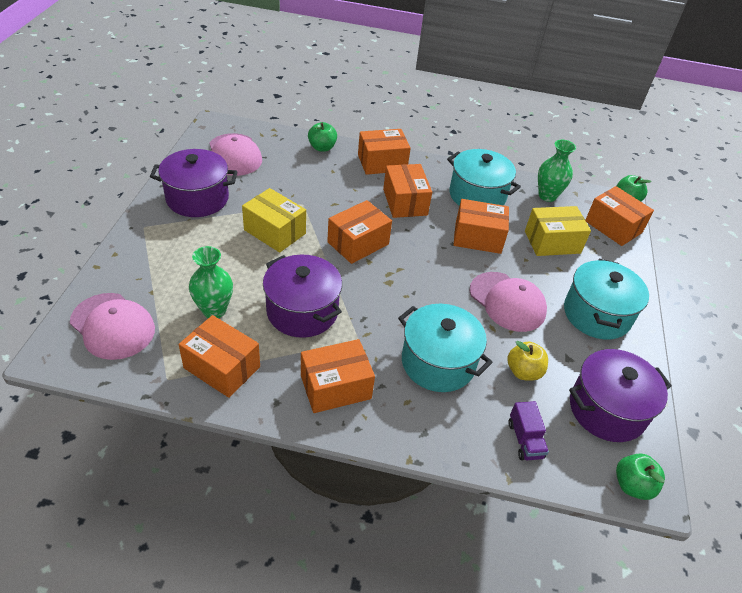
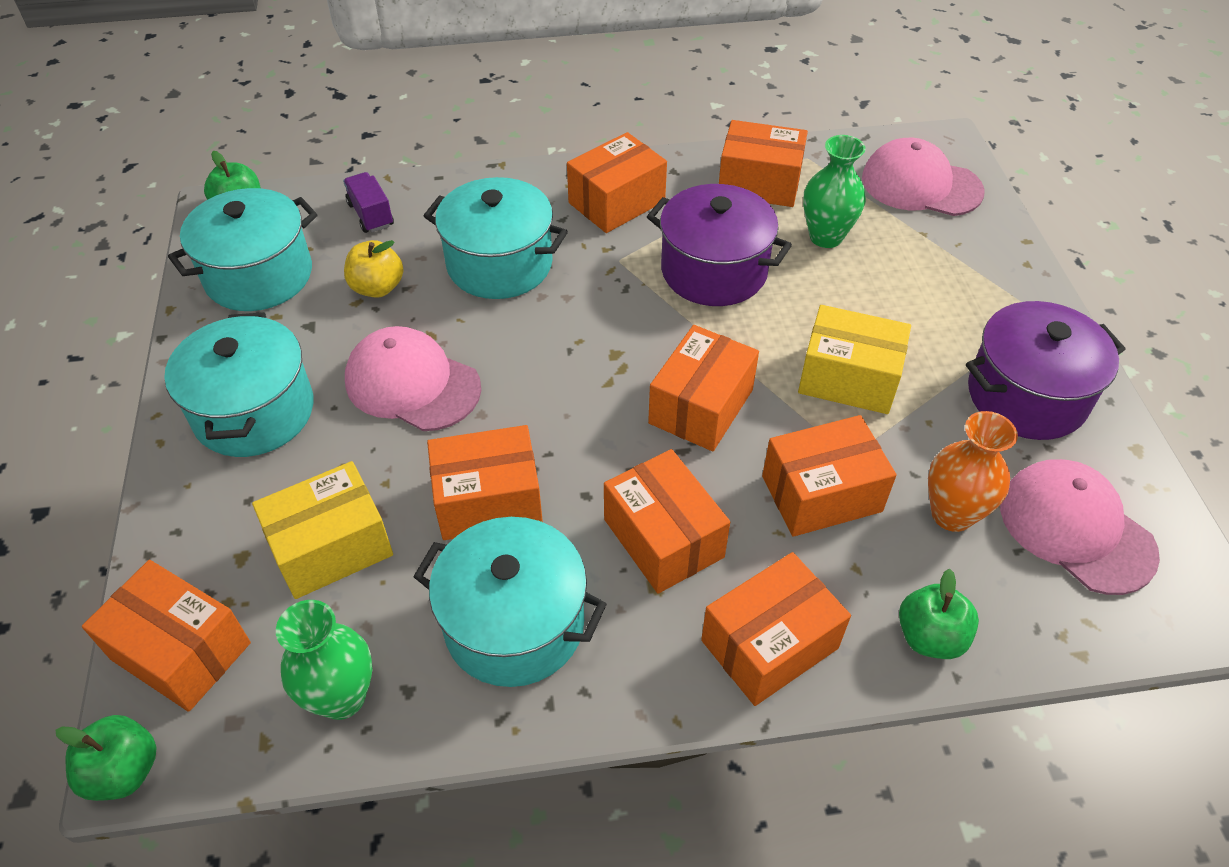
camera: 165 degrees right, 5 degrees up
(278, 173) = (952, 514): none -> orange vase
(327, 195) = (821, 494): none -> orange box
(607, 409) = (259, 275): purple pot -> turquoise pot

